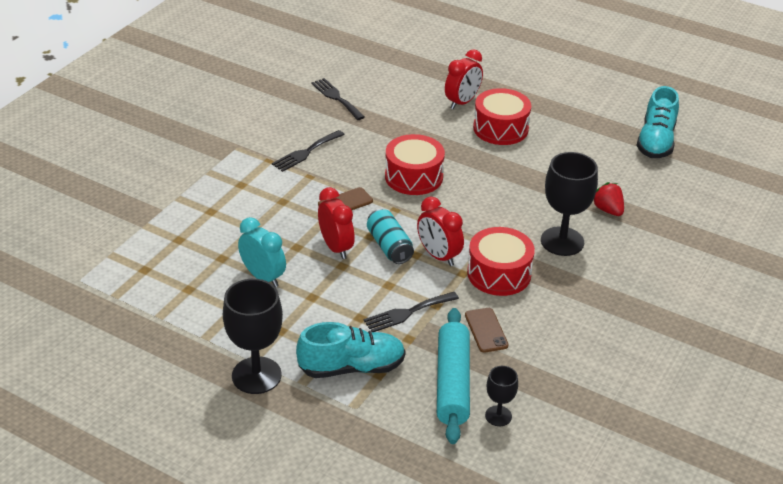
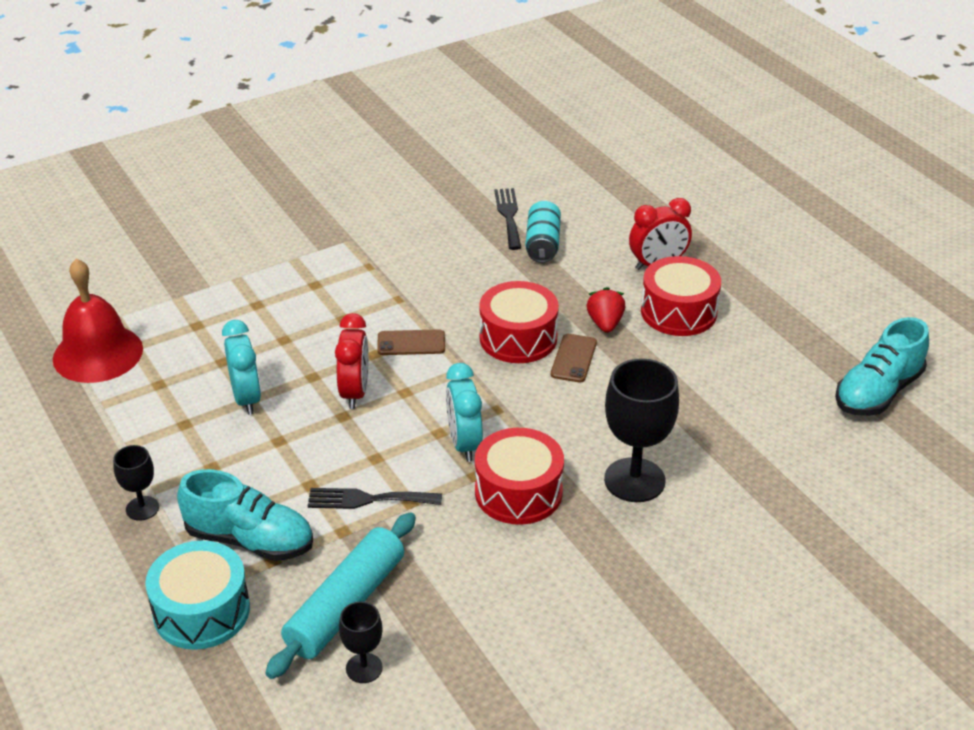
camera: 30 degrees right, 0 degrees up
(120, 283) = (98, 353): none -> red bell
(256, 375) = (142, 508): black goblet -> black goblet, size x0.53
(306, 152) = (418, 270): black fork -> none
(361, 424) = (201, 611): none -> turquoise drum
(389, 246) = (416, 412): turquoise can -> turquoise can (543, 244)
(438, 256) = (464, 444): red clock -> turquoise clock
(486, 330) = (441, 556): brown phone -> brown phone (573, 358)
(608, 210) = (731, 461): red strawberry -> red strawberry (605, 323)

